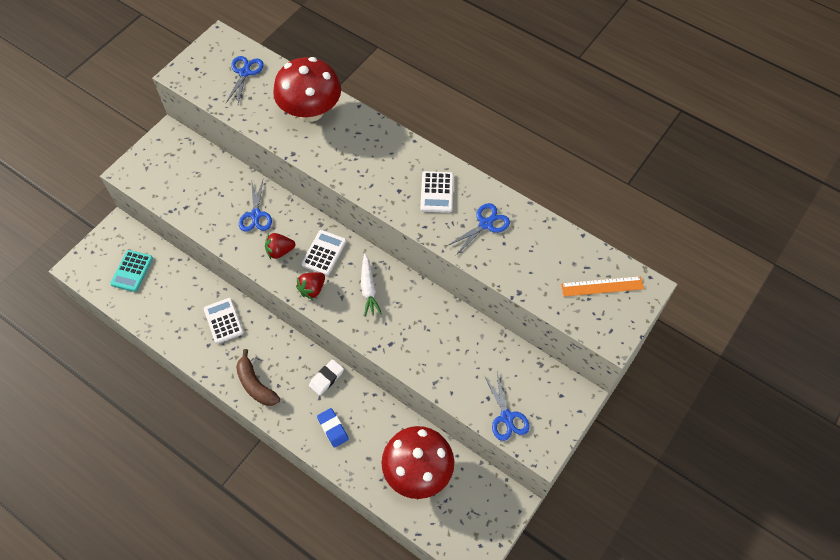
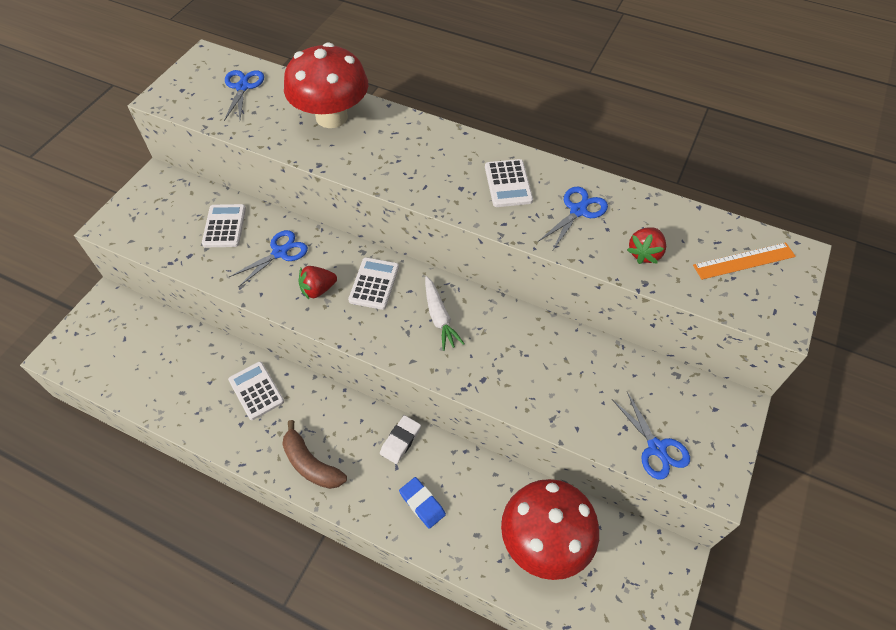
camera: 10 degrees left, 5 degrees down
(132, 271) = (130, 348): turquoise calculator -> none
(216, 185) = (224, 226): none -> white calculator
(256, 215) = (280, 252): blue scissors -> blue scissors turned 120 degrees counterclockwise
(312, 289) = (368, 328): red strawberry -> red strawberry (644, 253)

